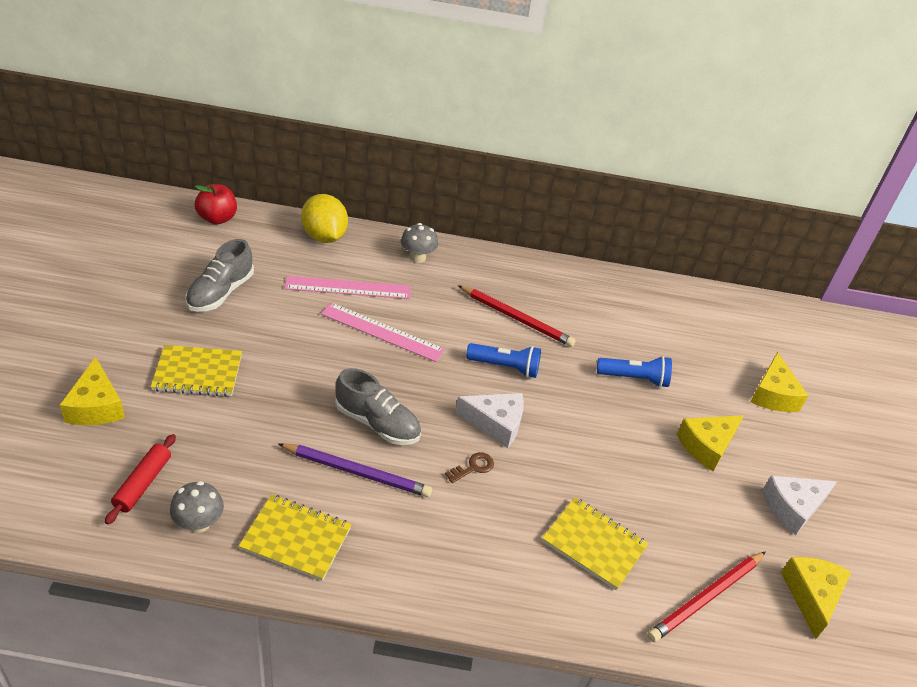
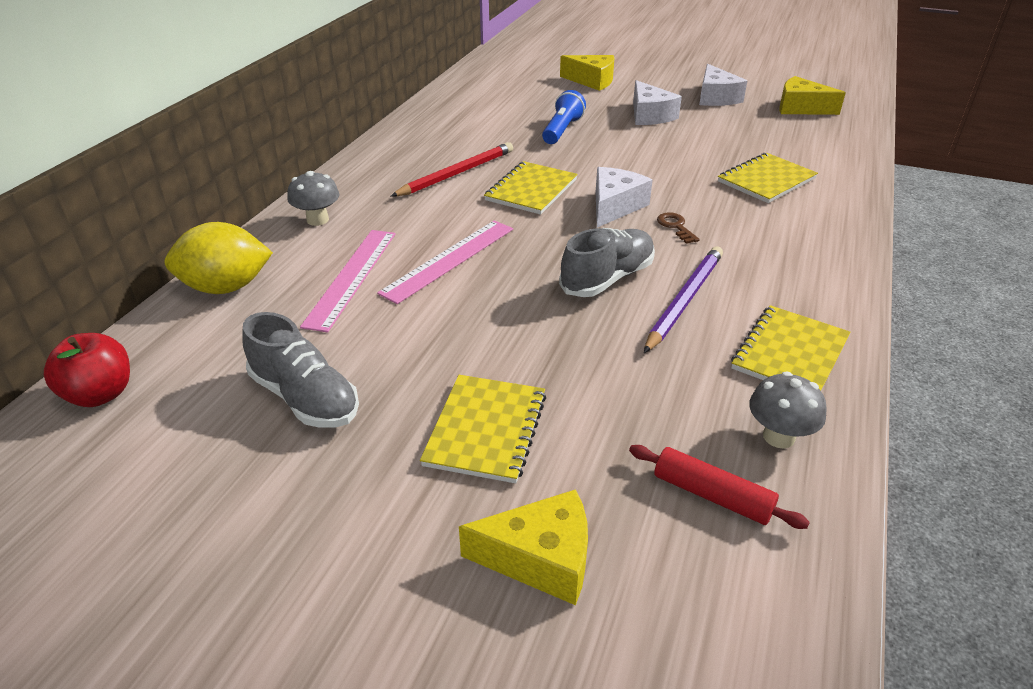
camera: 70 degrees left, 5 degrees down
(505, 367) = (531, 190): blue flashlight -> yellow notebook
(706, 598) = (812, 144): red pencil -> none
(707, 446) = (649, 115): yellow cheese -> white cheese

